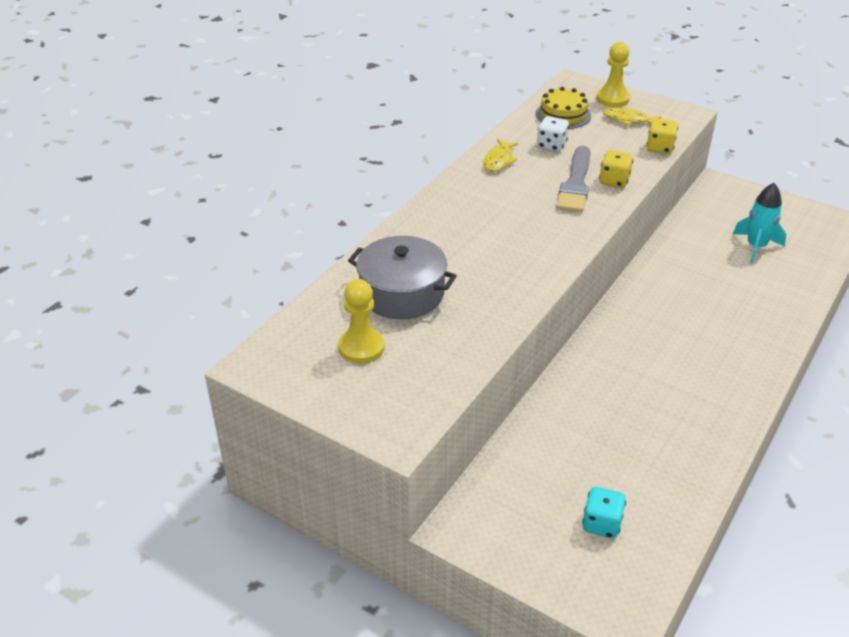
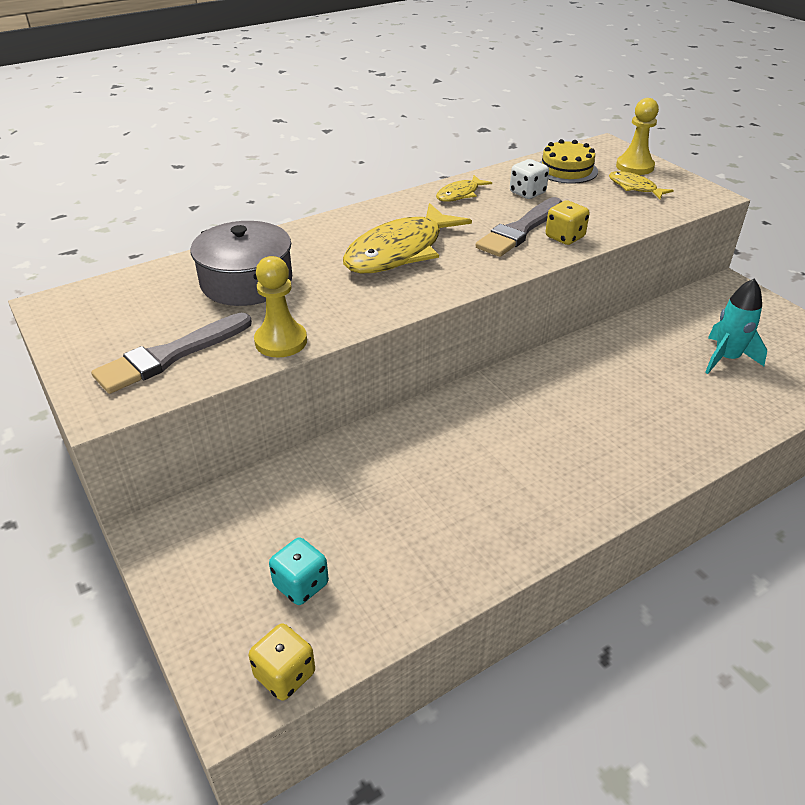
camera: 25 degrees right, 0 degrees up
(361, 347) = (159, 317): yellow pawn -> yellow pawn (281, 341)
(407, 378) = (170, 356): none -> grey brush
(500, 229) = (399, 251): none -> yellow fish
(660, 148) = (647, 219): yellow dice -> yellow dice (285, 675)

